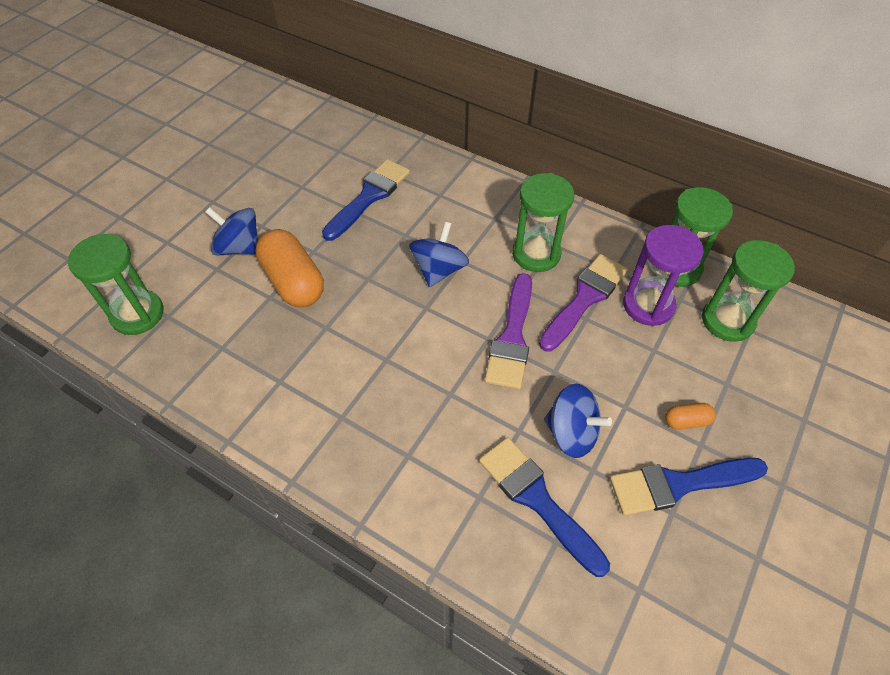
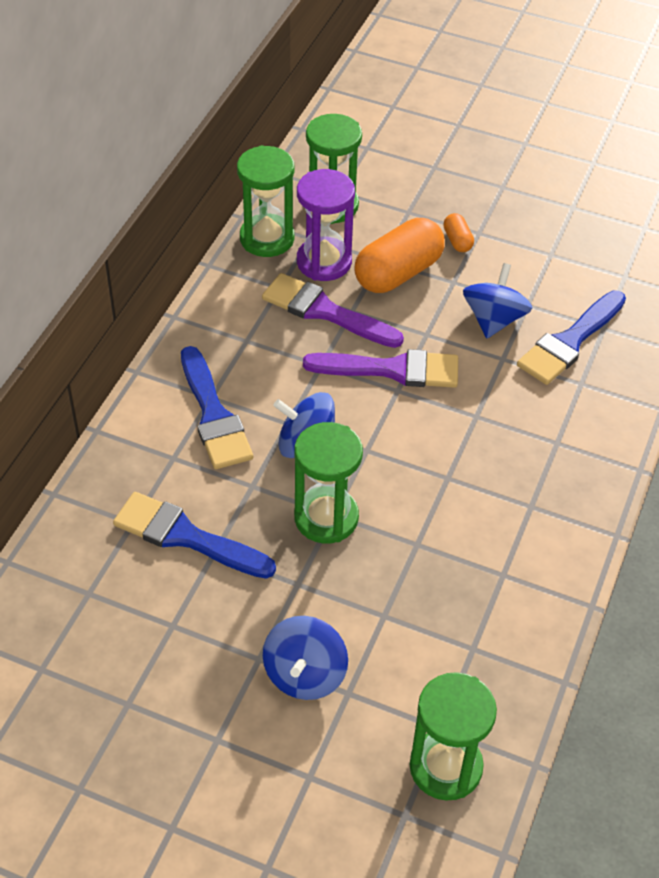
camera: 100 degrees left, 5 degrees down
(294, 281) = (353, 593): orange capsule -> orange capsule (398, 273)
(536, 254) = (265, 355): green hourglass -> green hourglass (326, 517)
(678, 484) = (523, 249): blue brush -> blue brush (214, 415)

